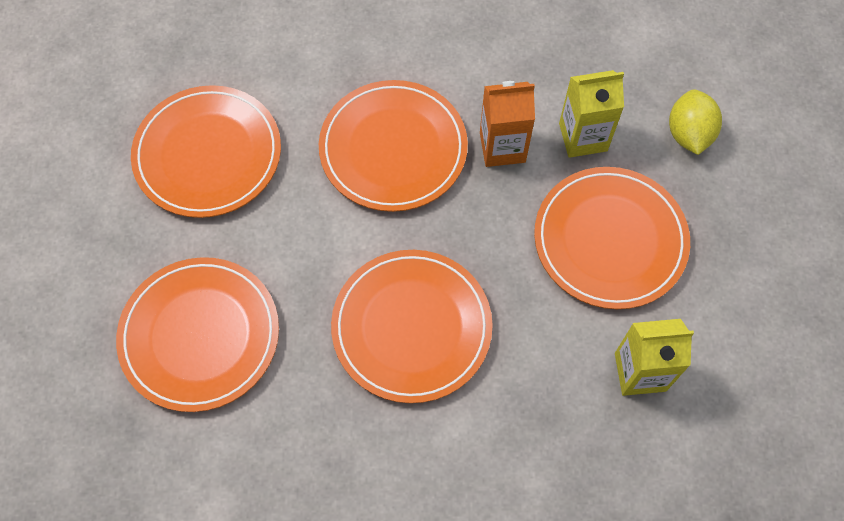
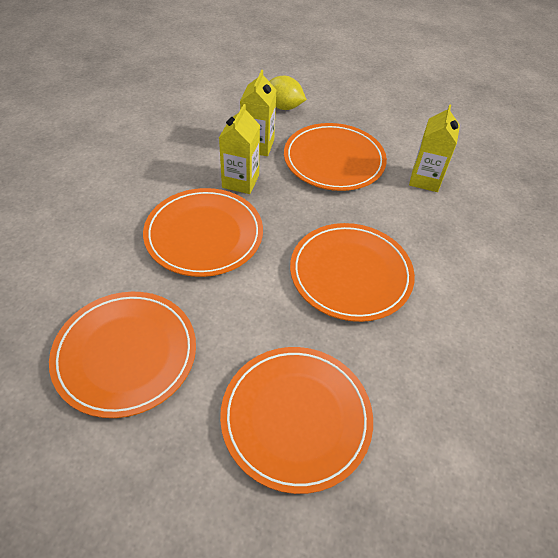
camera: 70 degrees left, 15 degrees down
(502, 147) = (240, 181): orange carton -> yellow carton

